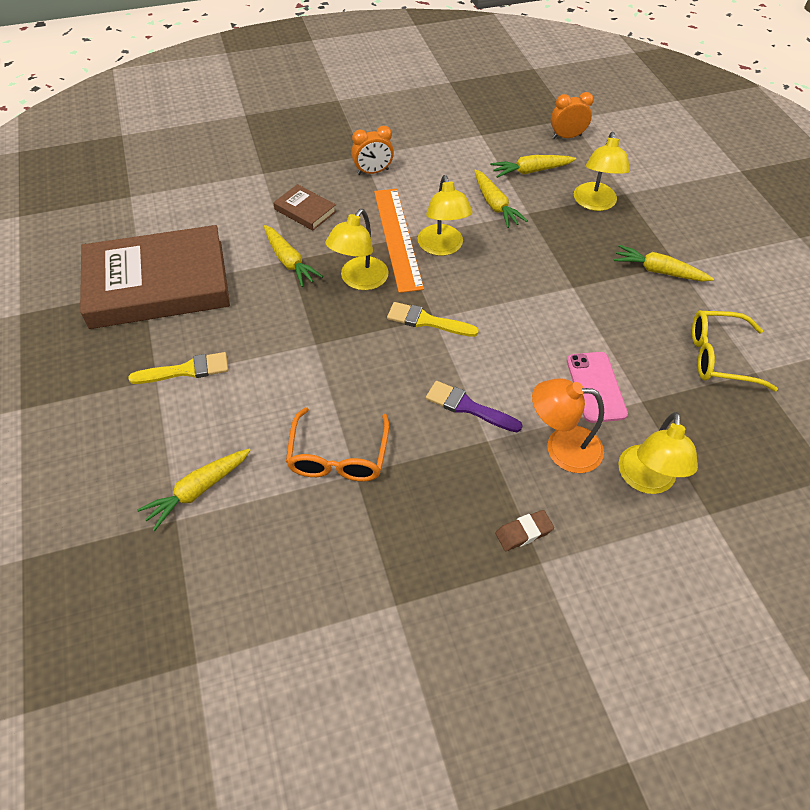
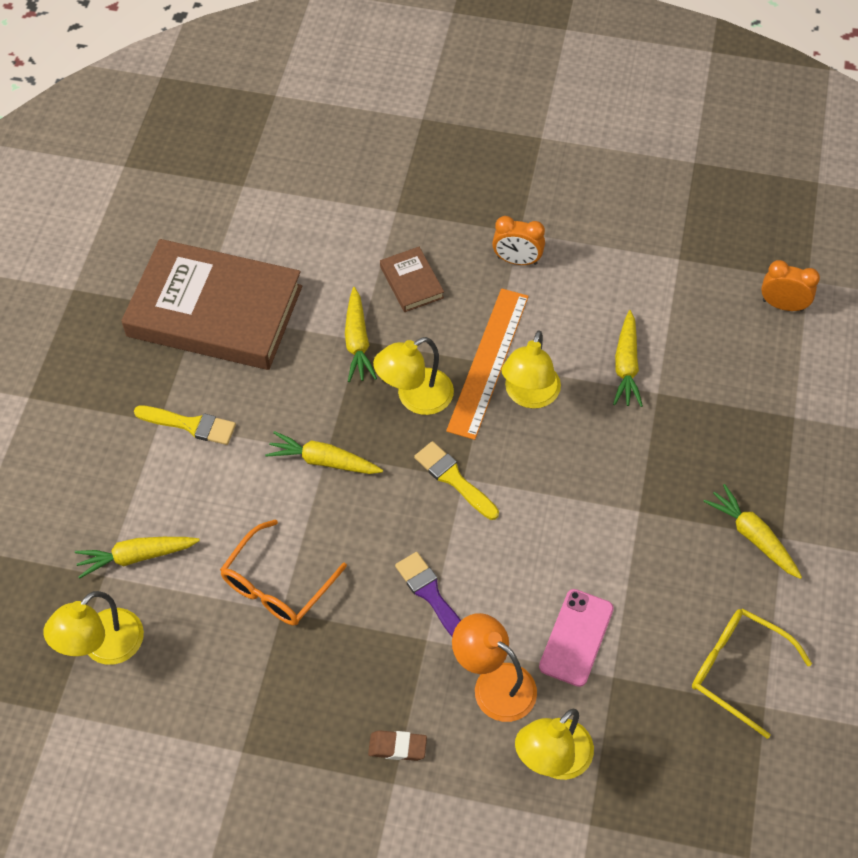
camera: 30 degrees right, 5 degrees up
(530, 171) = (701, 337): yellow carrot -> yellow carrot (323, 461)
(595, 203) = (746, 415): yellow lamp -> yellow lamp (103, 647)

